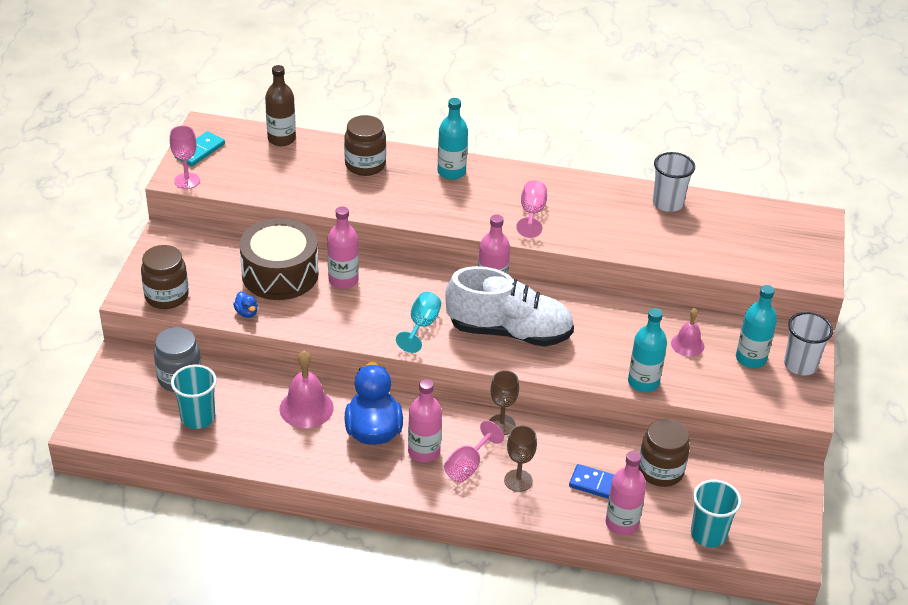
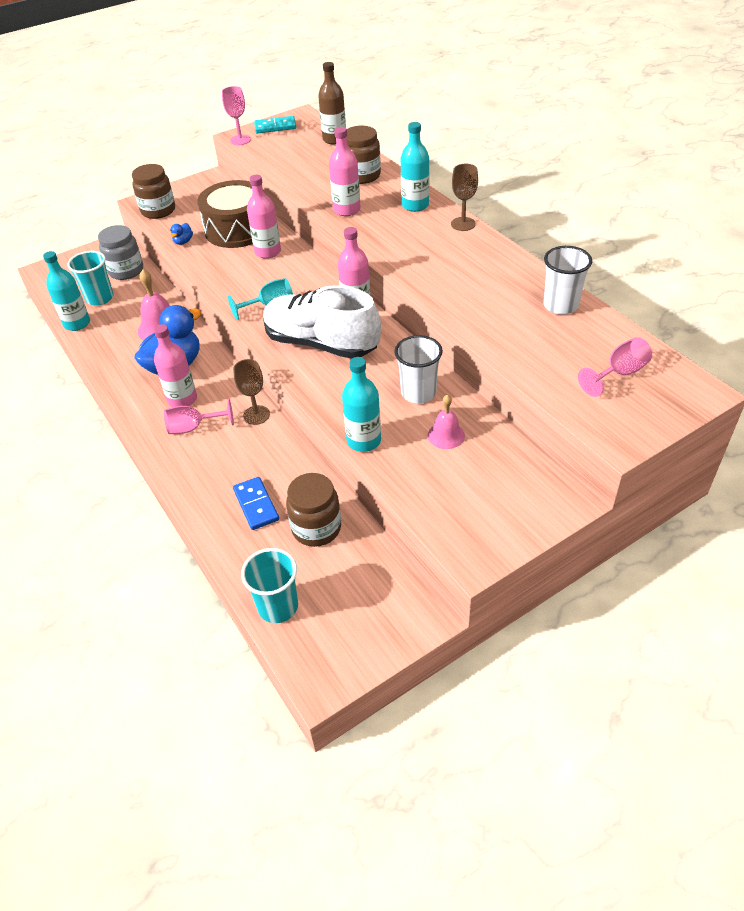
camera: 50 degrees right, 5 degrees up
(509, 332) = (321, 343): white shoe -> white shoe turned 150 degrees clockwise
(518, 480) = (208, 460): brown goblet -> brown goblet (463, 224)
(532, 213) = (431, 259): pink goblet -> pink goblet (619, 373)
(622, 523) = (229, 545): pink bottle -> pink bottle (347, 210)
(751, 359) = (486, 481): turquoise bottle -> turquoise bottle (77, 323)
(800, 365) = (526, 517): white cup -> white cup (418, 393)

